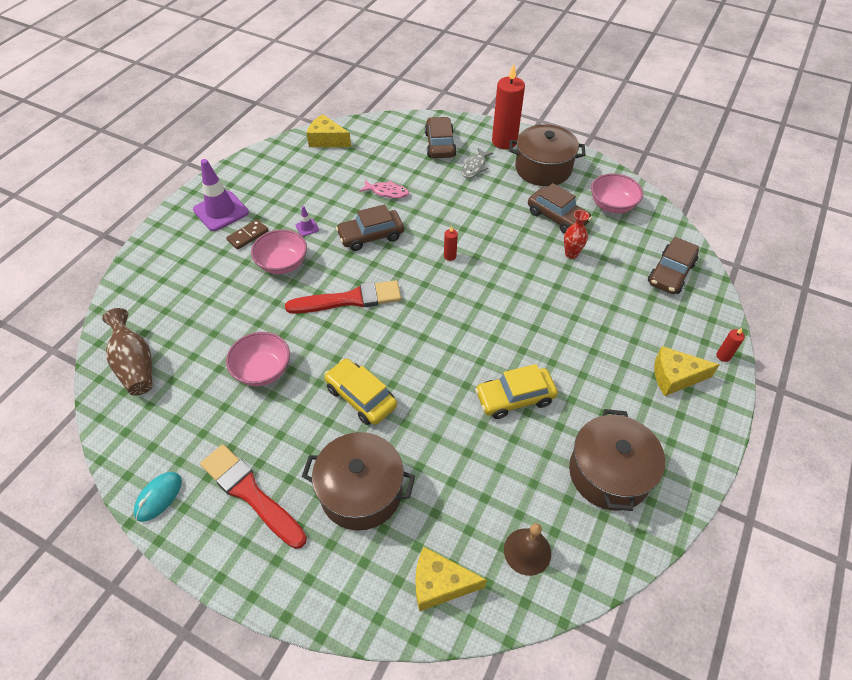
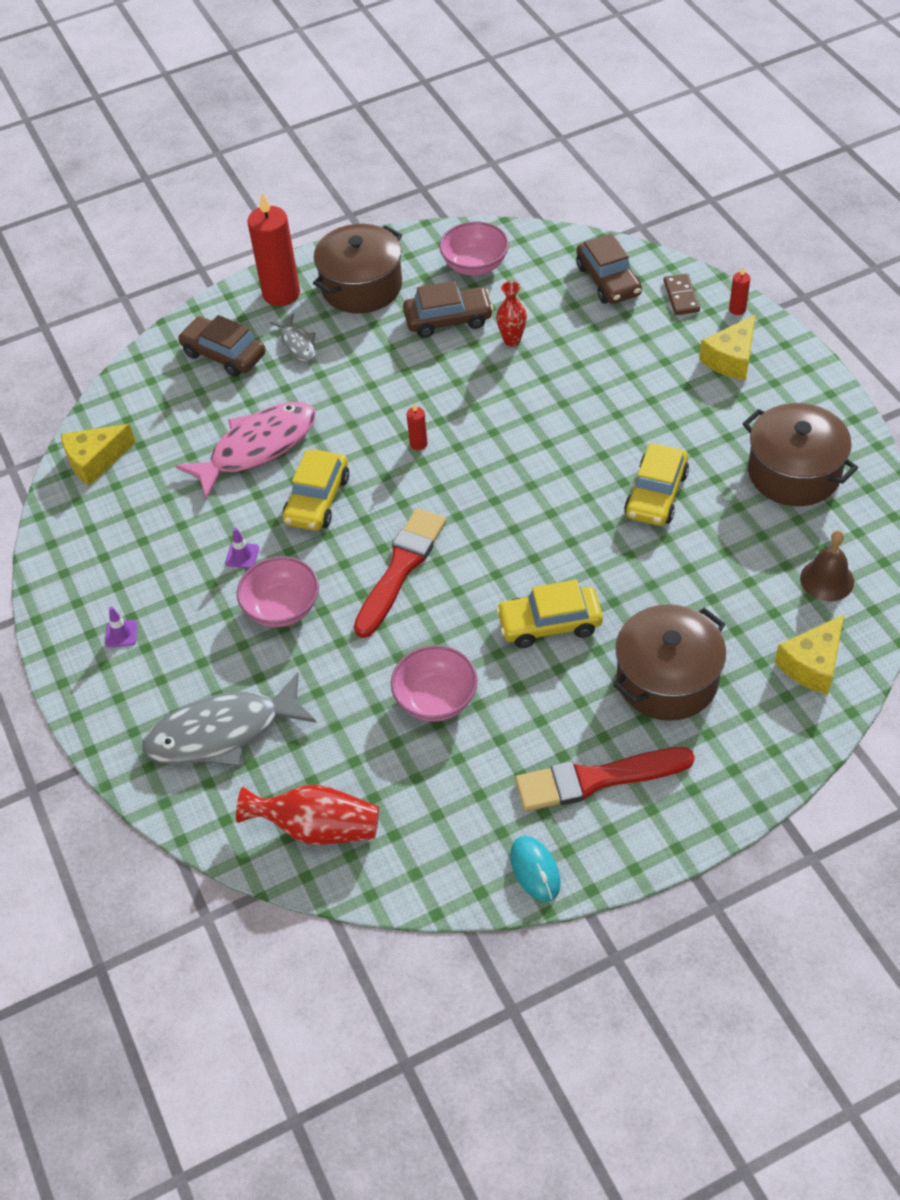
camera: 50 degrees left, 0 degrees up
(135, 365) = (317, 828): brown vase -> red vase
(180, 286) = (222, 732): none -> grey fish
(221, 211) = (121, 634): purple traffic cone -> purple traffic cone, size x0.44
(248, 236) = (197, 623): brown domino -> brown domino (681, 296)
(371, 236) = (317, 500): brown car -> yellow car
(387, 192) = (257, 447): pink fish -> pink fish, size x1.98

